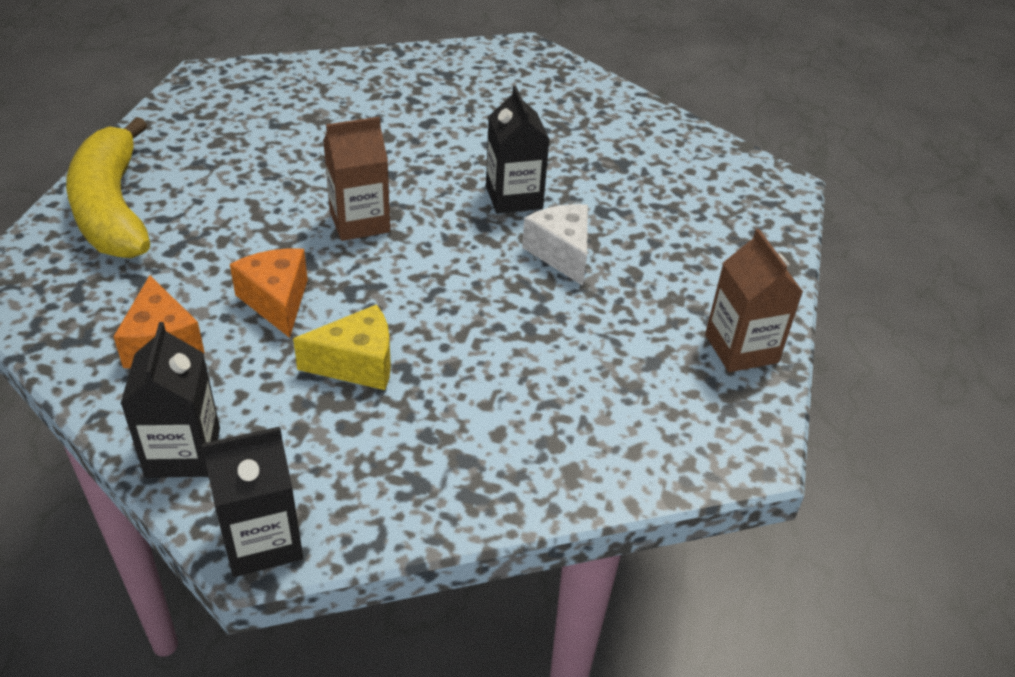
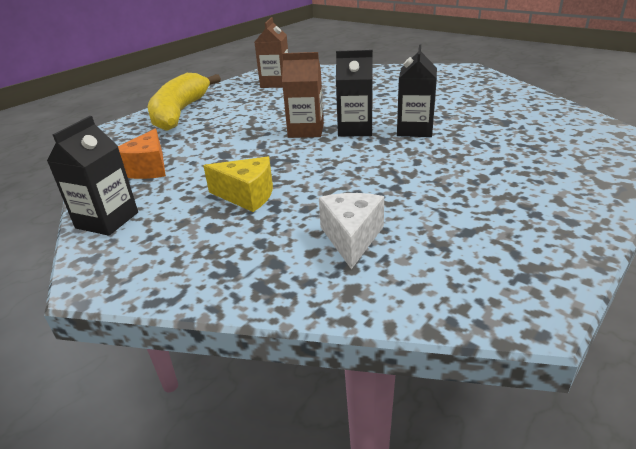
camera: 30 degrees right, 10 degrees down
(262, 541) = (103, 278): black carton -> black carton (355, 129)
(276, 301) = (226, 159): orange cheese -> none
(561, 253) = (430, 160): white cheese -> white cheese (351, 238)
(741, 348) = (555, 236): brown carton -> brown carton (275, 83)

